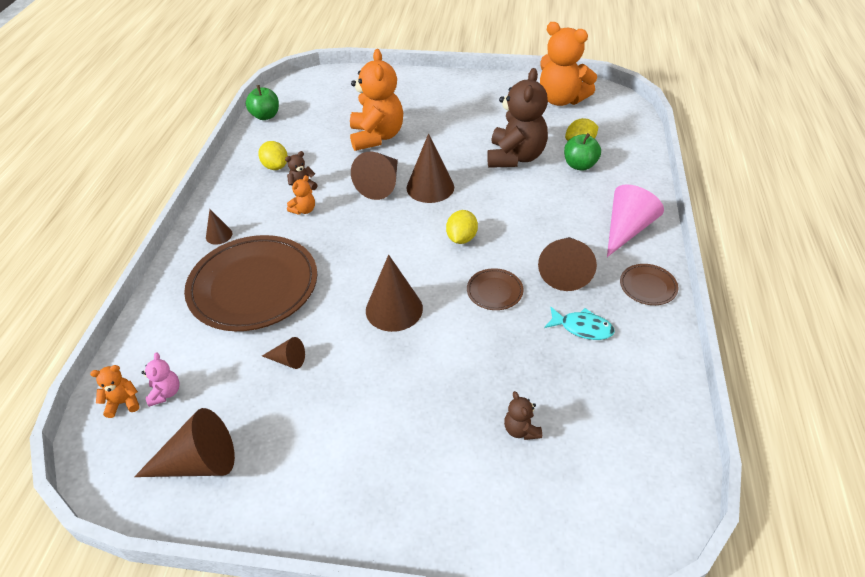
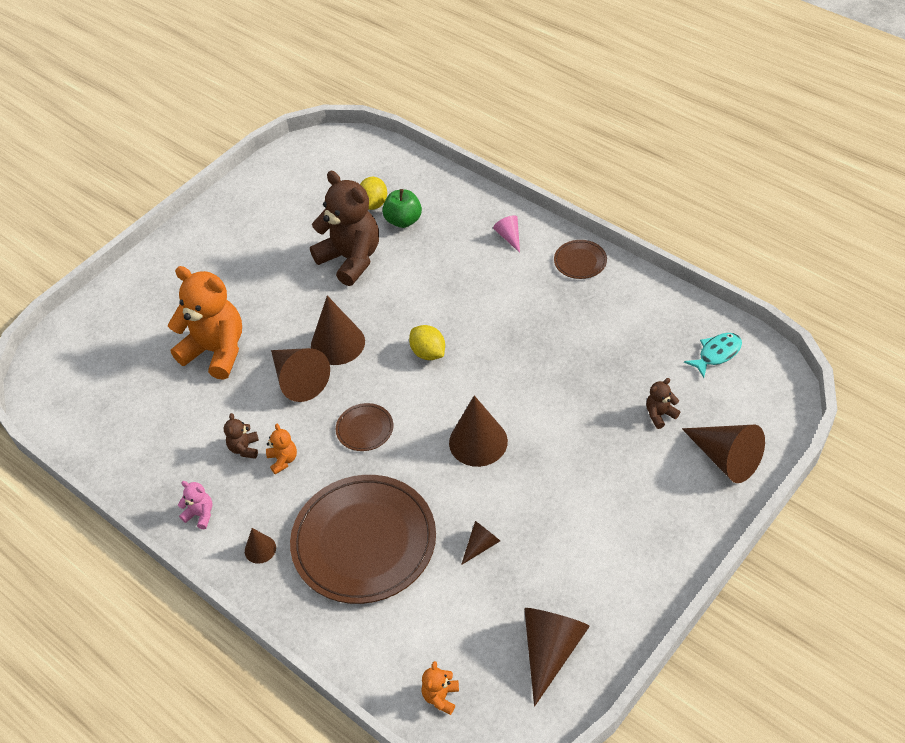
camera: 55 degrees left, 5 degrees up
(165, 393) = (453, 657): pink teddy bear -> pink teddy bear (200, 514)
(265, 116) = (77, 436): green apple -> none
(275, 166) = (185, 459): yellow lemon -> none
(494, 291) = (511, 361): brown plate -> brown plate (365, 429)
(521, 430) = (660, 414): brown teddy bear -> brown teddy bear turned 135 degrees clockwise
(561, 100) = (296, 179): orange teddy bear -> none
(565, 270) = (523, 302): brown cone -> brown cone (725, 458)
(582, 328) = (591, 325): turquoise fish -> turquoise fish (717, 354)
(627, 229) = (509, 237): pink cone -> pink cone, size x0.52

